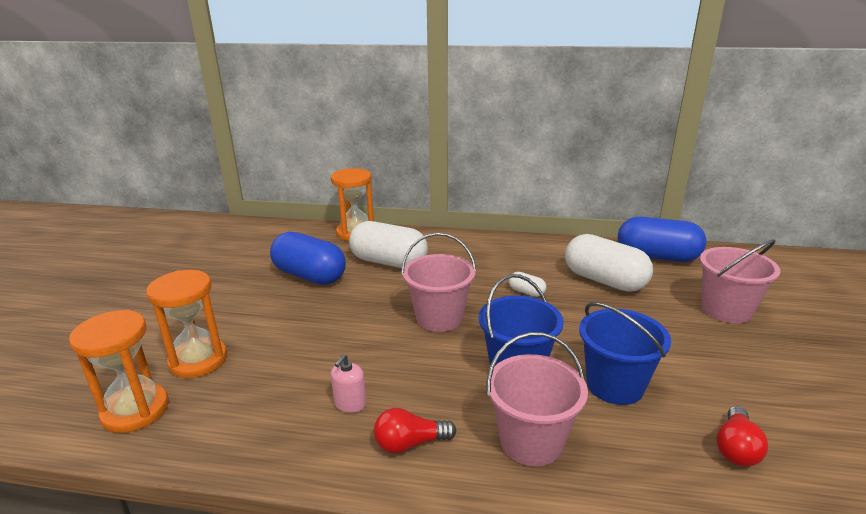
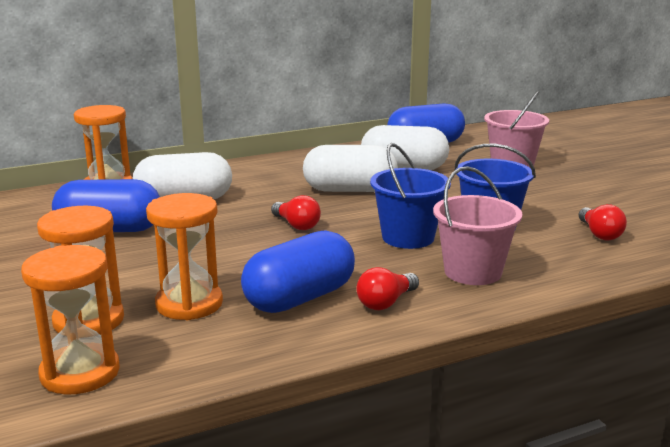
camera: 35 degrees left, 5 degrees down
(272, 373) = (189, 304): none -> orange hourglass
(350, 404) = (300, 298): pink soap dispenser -> blue capsule
(439, 318) = (296, 225): pink bucket -> red light bulb
(526, 292) = (350, 190): white capsule -> white capsule, size x2.31

